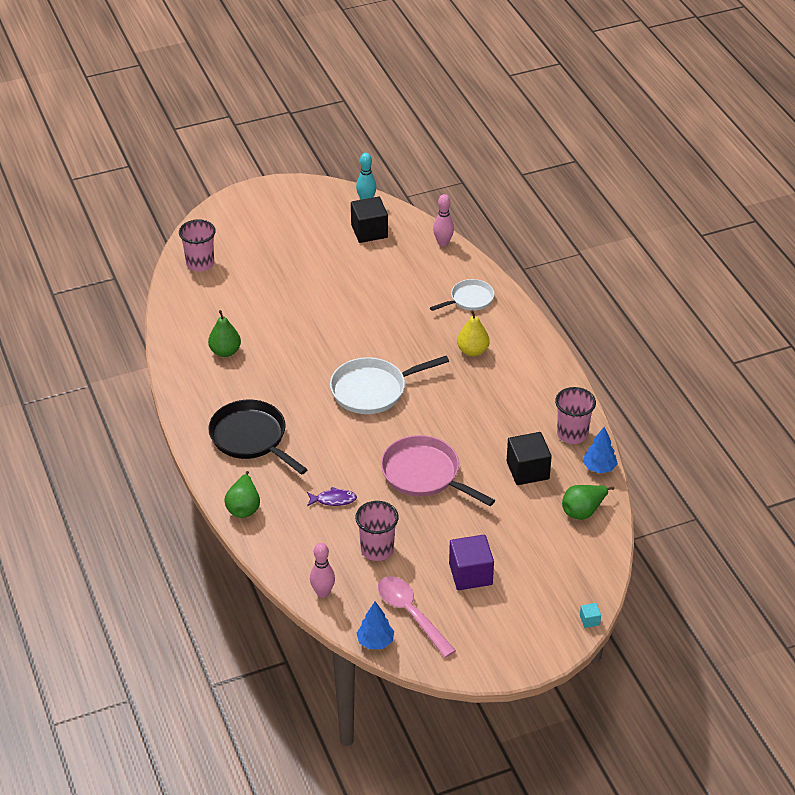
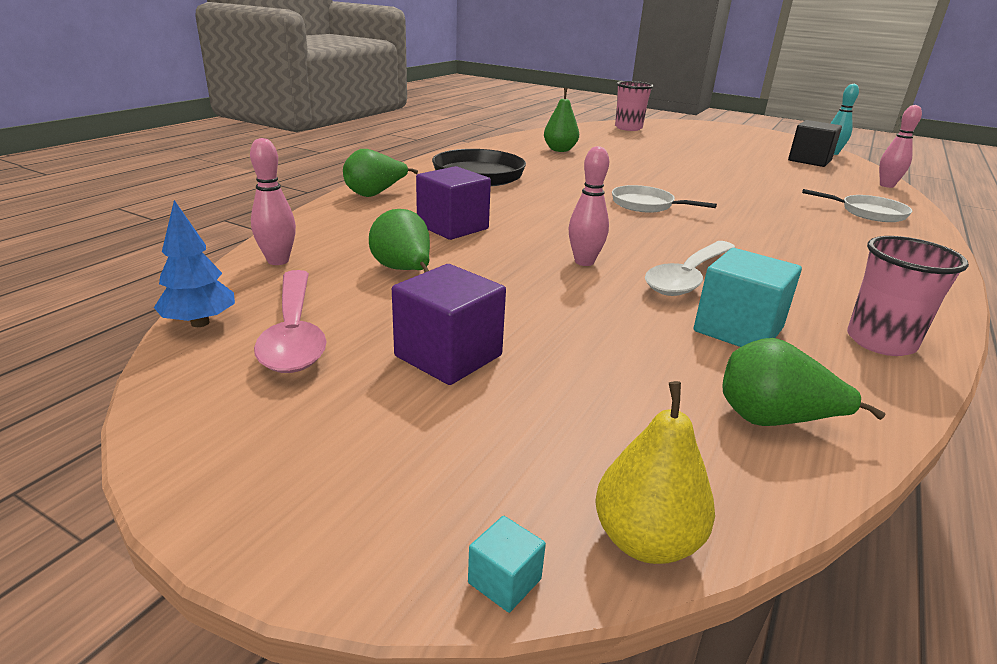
camera: 50 degrees right, 15 degrees down
(333, 500) = (452, 227): purple fish -> purple cube
(373, 390) = (646, 205): white pan -> white pan, size x0.61
(377, 549) = (404, 271): pink cup -> green pear
(411, 614) = (294, 333): pink spoon -> pink spoon turned 150 degrees clockwise
(424, 474) = (584, 262): pink pan -> pink bowling pin
(472, 351) = (817, 233): yellow pear -> yellow pear (646, 541)
(473, 447) = (688, 277): none -> white spoon
(527, 470) = (738, 330): black cube -> turquoise cube
(599, 468) = (888, 396): blue tree -> none

